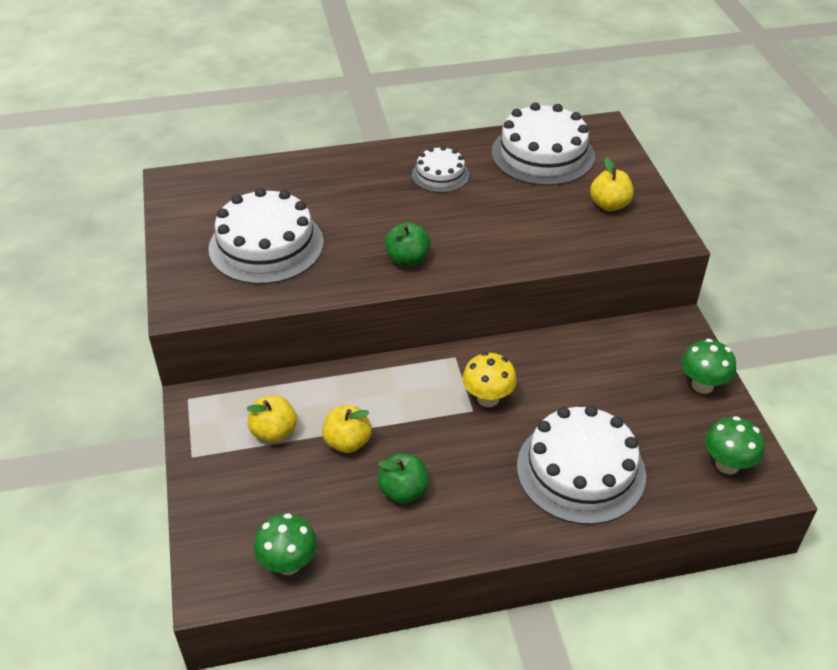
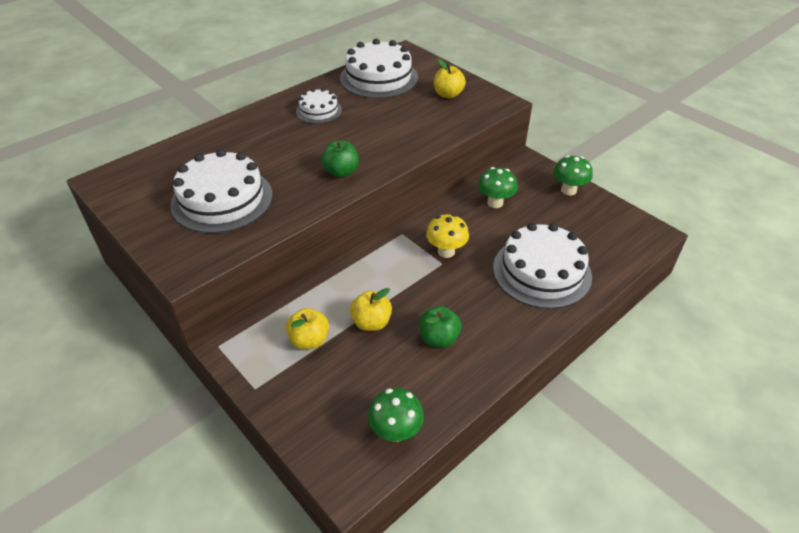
camera: 30 degrees left, 0 degrees up
(727, 464) = (621, 230): green mushroom -> green mushroom (495, 203)

